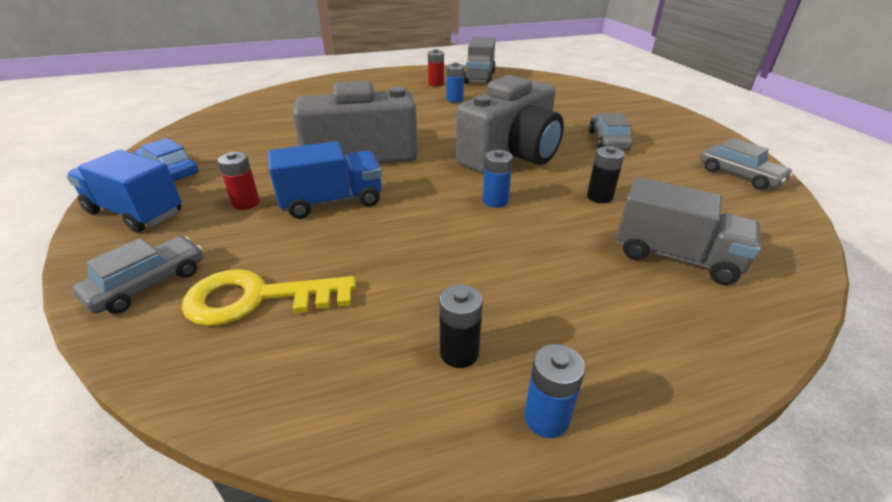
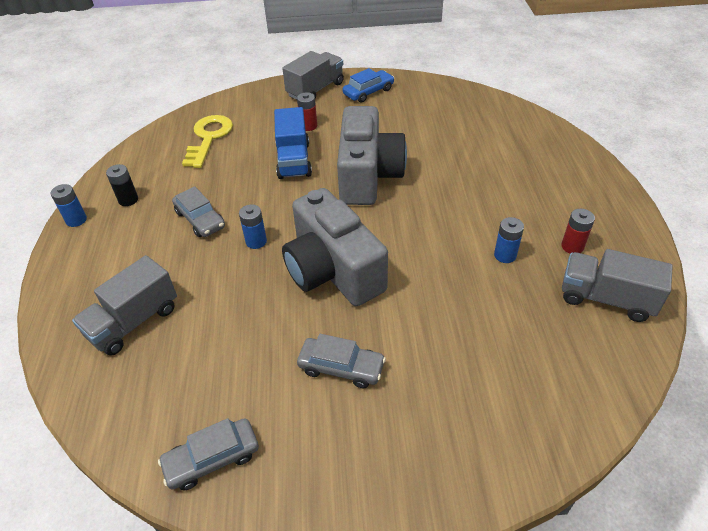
camera: 105 degrees right, 10 degrees up
(135, 212) = (315, 89): blue truck -> grey truck
(148, 284) = (241, 106): grey car -> grey car (200, 219)
(599, 197) = (230, 309): black battery -> none

